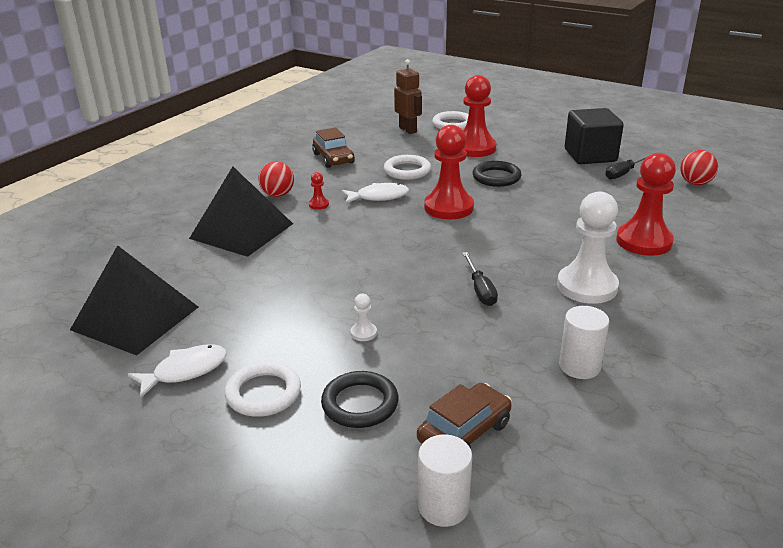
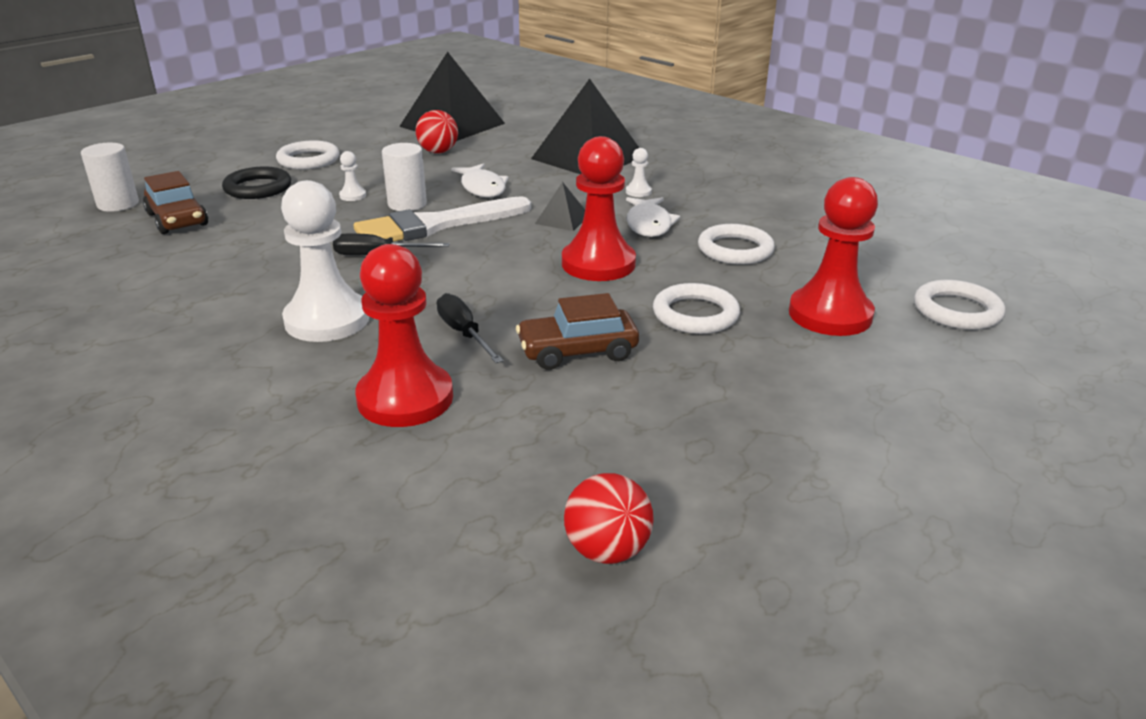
camera: 100 degrees right, 0 degrees up
(185, 371) = (363, 139): white fish -> white fish (482, 188)
(277, 195) = (674, 174): red ball -> red ball (438, 152)
(318, 204) = (638, 192): red pawn -> white pawn
(333, 158) = (787, 207): brown car -> brown car (577, 351)
(381, 227) = (562, 219): none -> black pyramid
(408, 130) = (918, 267): brown robot -> none
(413, 276) = (435, 225): none -> white brush
(496, 177) = (695, 314): black ring -> white ring
(579, 366) = (193, 282): white cylinder -> white cylinder (407, 204)
(590, 155) = (788, 437): black cube -> none
(623, 173) = (685, 456): black screwdriver -> black screwdriver (464, 333)

